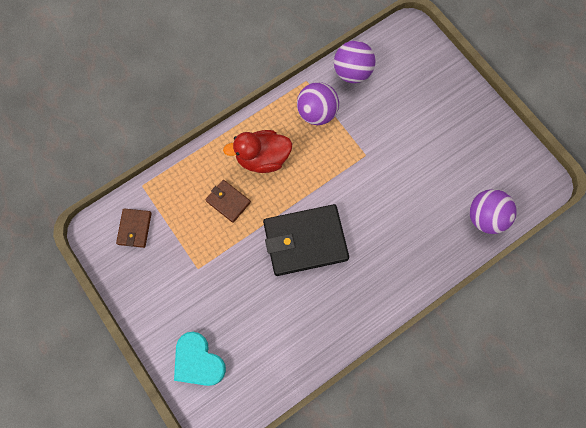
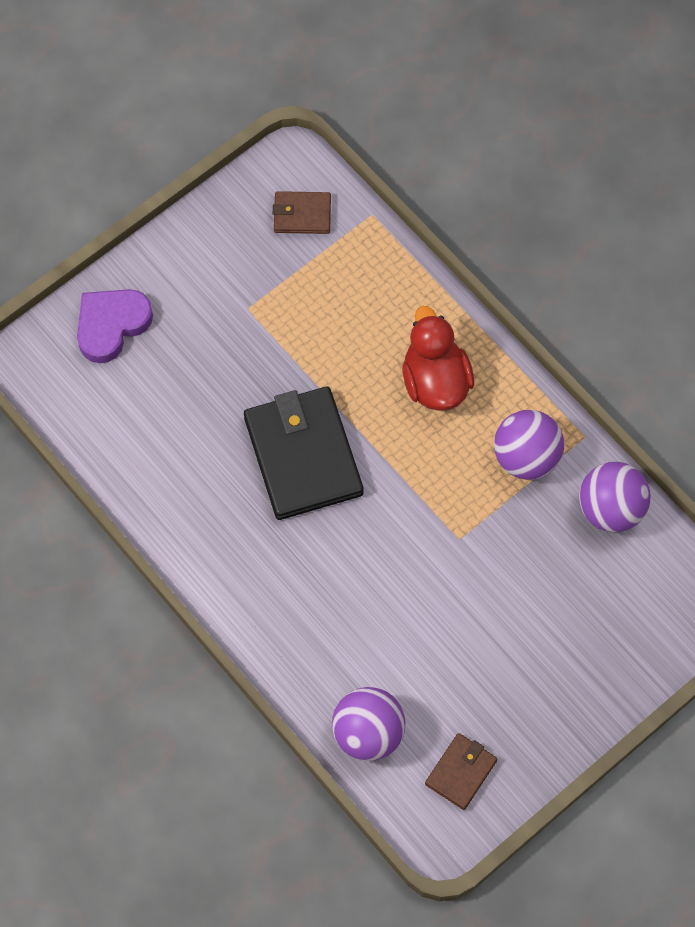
camera: 85 degrees right, 5 degrees down
(198, 361) = (111, 325): turquoise heart -> purple heart
(228, 201) = (357, 338): brown wallet -> brown wallet (461, 772)

